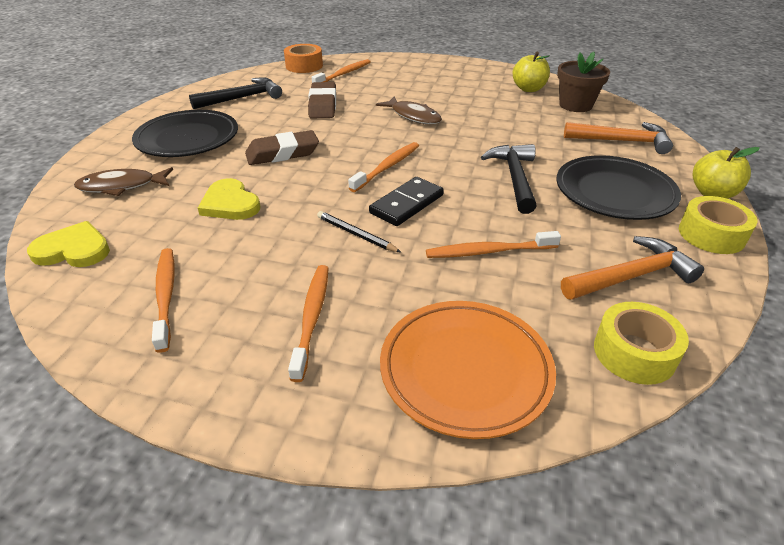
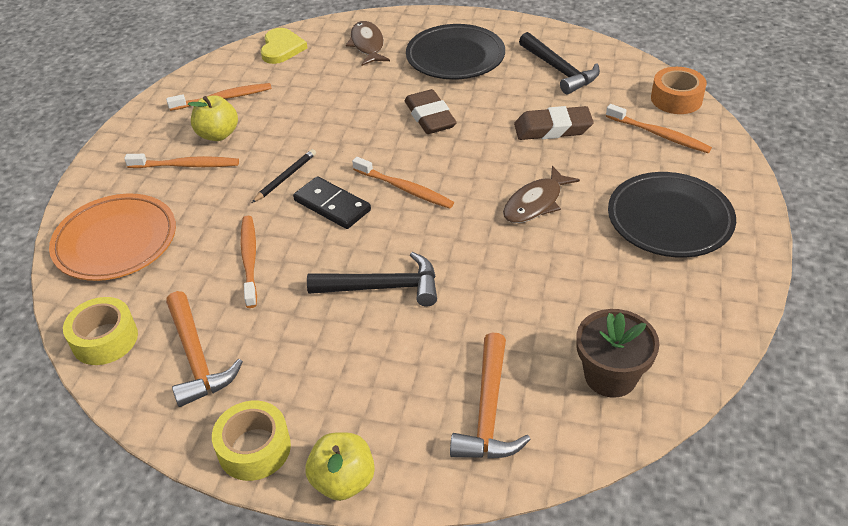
camera: 90 degrees right, 5 degrees up
(230, 204) = (338, 103): yellow heart -> none
(528, 89) = (663, 324): yellow apple -> yellow apple (218, 134)
(614, 193) = (348, 374): black plate -> black plate (669, 220)

